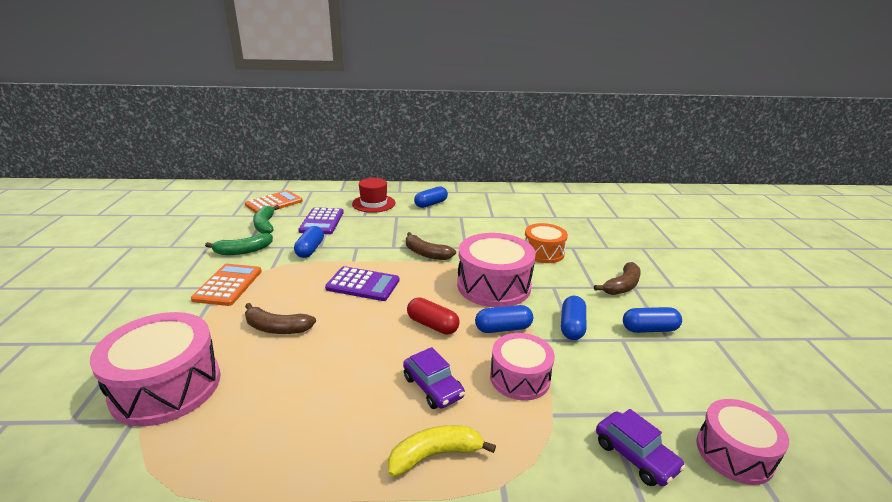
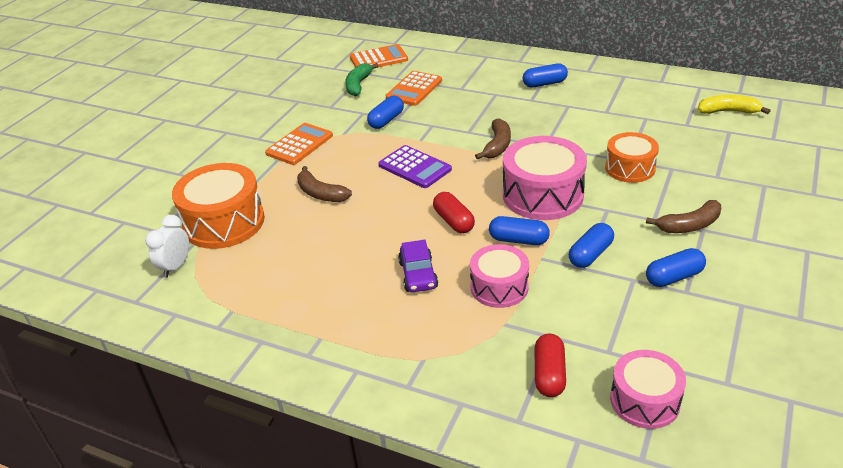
camera: 30 degrees right, 10 degrees up
(112, 464) = (175, 267): none -> white clock
(166, 386) = (224, 222): pink drum -> orange drum
(243, 251) = (326, 111): green banana -> none
(322, 221) = (414, 89): purple calculator -> orange calculator
(373, 203) = (480, 74): red hat -> none
(426, 253) = (497, 145): brown banana -> brown banana turned 135 degrees counterclockwise
(435, 455) = (386, 324): yellow banana -> yellow banana (728, 111)
(635, 456) = (549, 374): purple car -> red capsule
(649, 329) = (674, 277): blue capsule -> blue capsule turned 45 degrees counterclockwise

